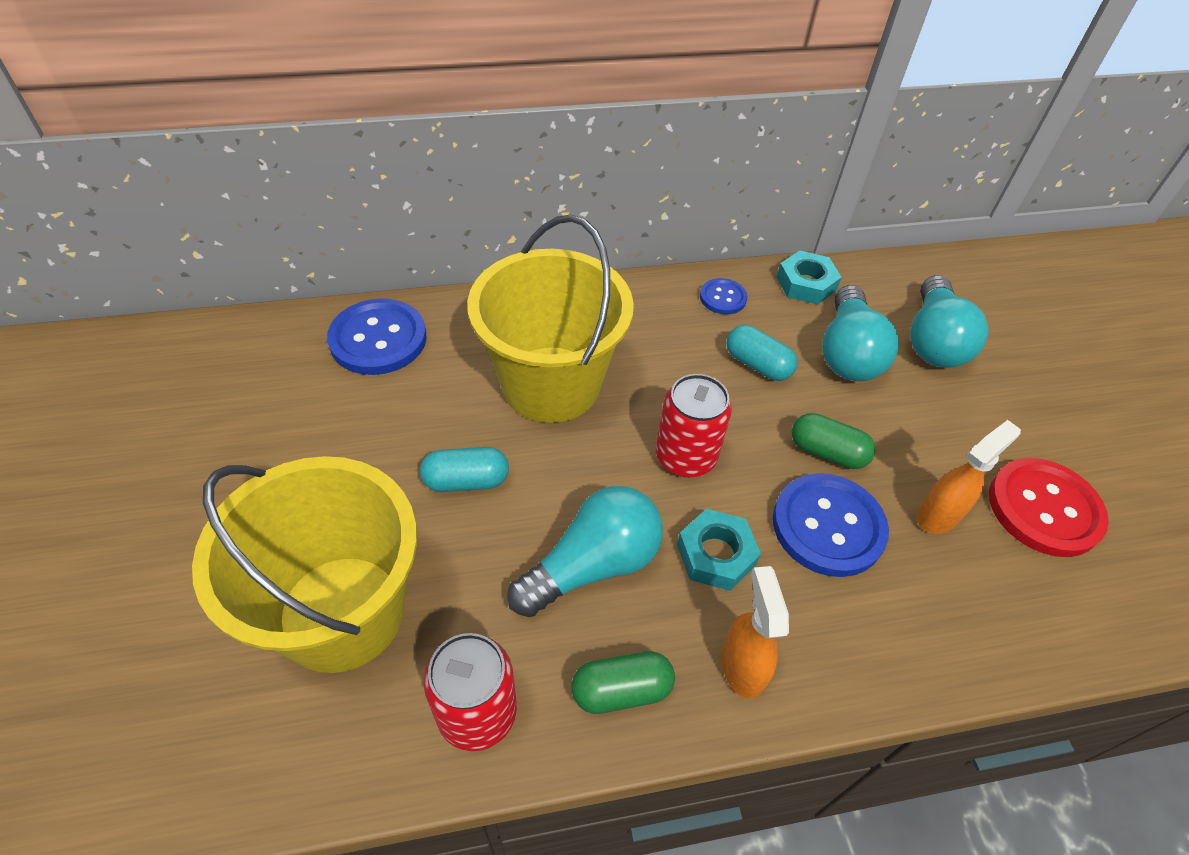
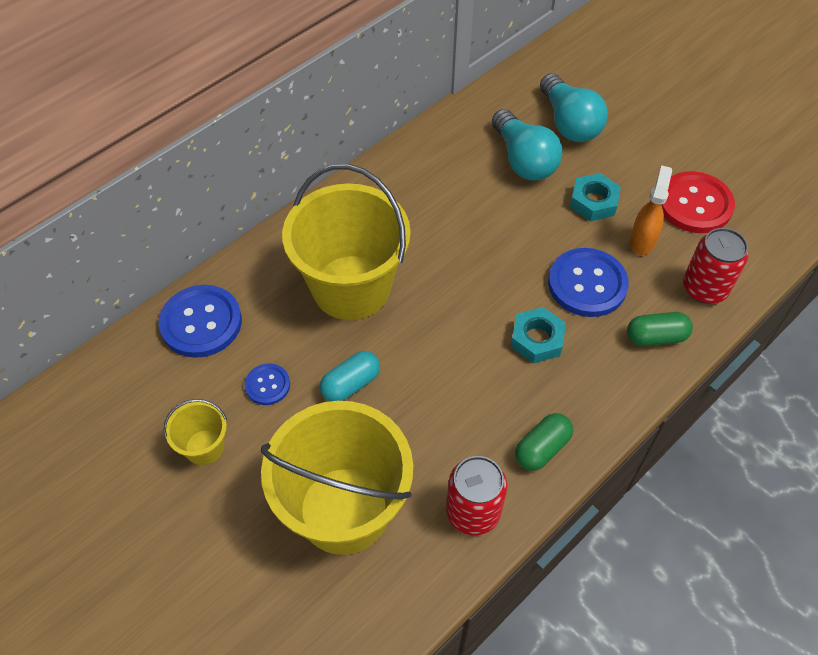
camera: 30 degrees left, 5 degrees up
(272, 457) = (204, 447): none -> yellow bucket
(593, 565) = (471, 389): turquoise light bulb -> none
(685, 457) = (475, 288): red can -> red can (704, 288)
(723, 298) = (417, 161): blue button -> blue button (267, 385)
(742, 666) = (596, 394): orange spray bottle -> none
(757, 365) = (474, 199): turquoise capsule -> none
(806, 283) = (463, 121): turquoise nut -> turquoise nut (593, 202)
(827, 452) = (556, 236): green capsule -> green capsule (656, 337)

